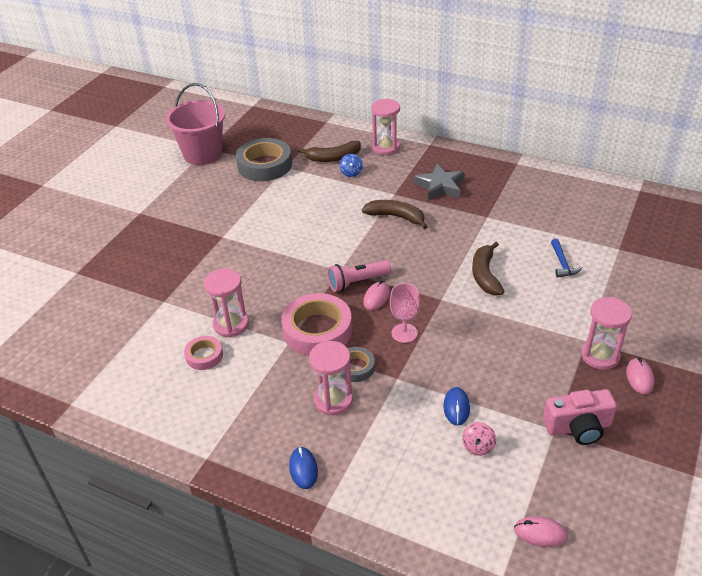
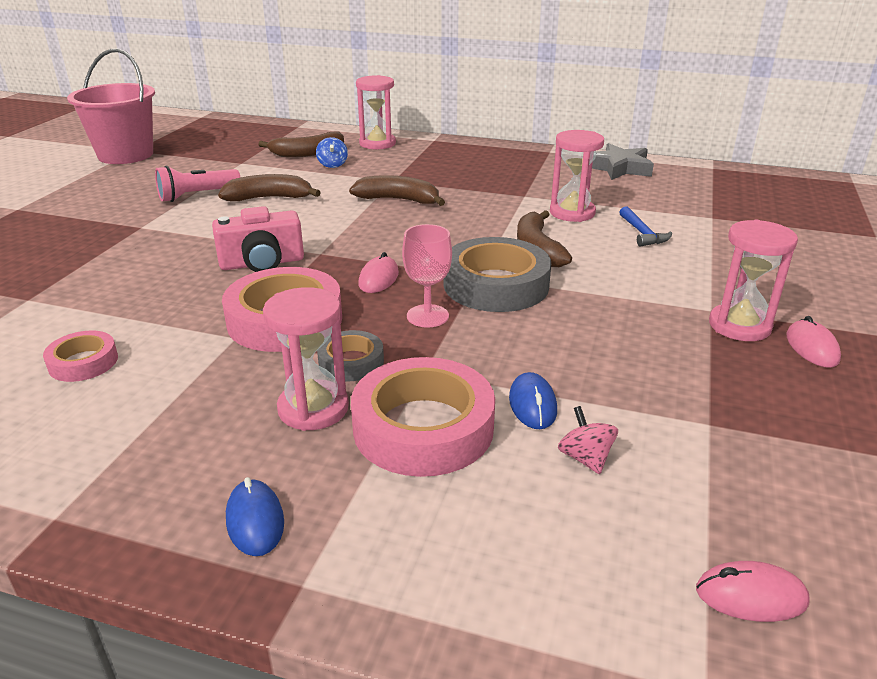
camera: 10 degrees left, 10 degrees down
(231, 324) = (138, 321): pink hourglass -> pink hourglass (572, 213)
(264, 165) = (212, 162): grey tape -> grey tape (496, 285)
(306, 210) = (269, 198): none -> brown banana
(357, 282) = (347, 264): pink flashlight -> pink flashlight (197, 195)
(393, 418) = (423, 427): none -> pink tape
(440, 186) = (454, 172): grey star -> grey star (619, 168)
(478, 446) = (585, 458): pink spinning top -> pink spinning top turned 150 degrees clockwise
(578, 427) = (747, 418): pink camera -> pink camera (262, 263)

